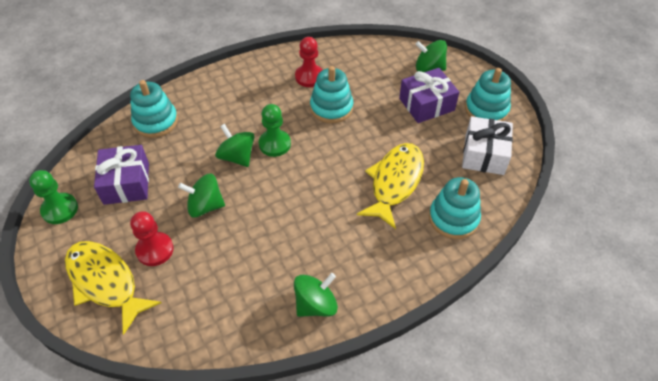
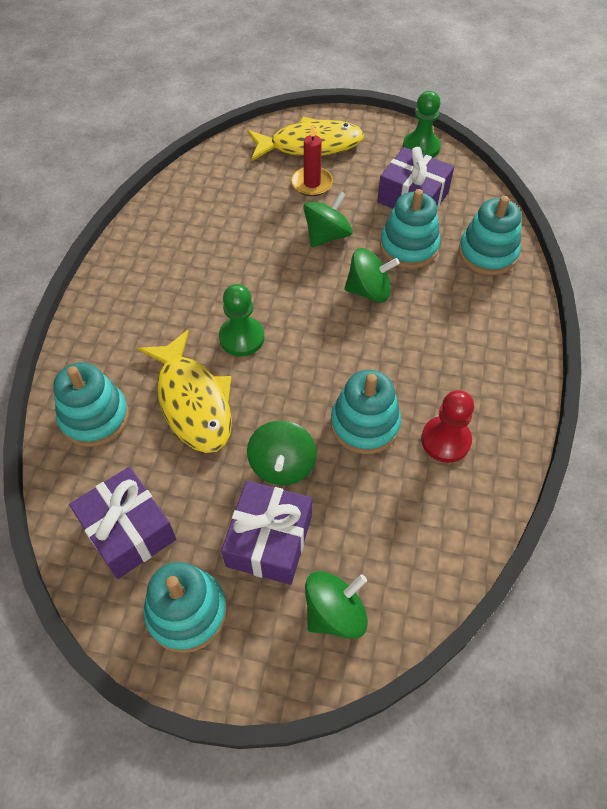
camera: 130 degrees right, 5 degrees up
(155, 250) = (312, 183): red pawn -> red candle
(180, 159) = (409, 247): none -> turquoise stacking toy
(274, 144) = (356, 332): green pawn -> green pawn (241, 338)
(316, 304) = (143, 250): green spinning top -> green spinning top (282, 465)
(484, 154) = (128, 531): white gift -> purple gift

